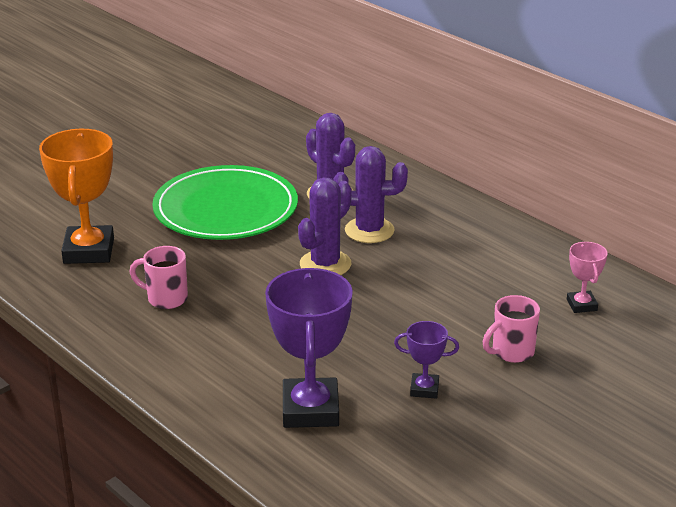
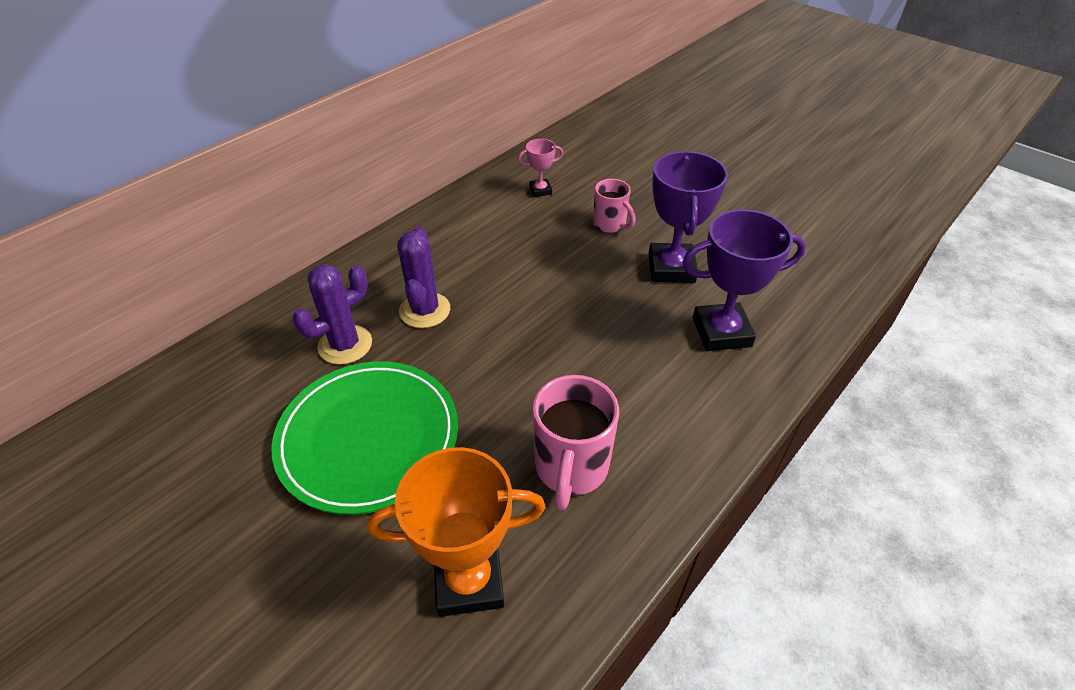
camera: 95 degrees left, 15 degrees up
(165, 299) = (571, 468): pink mug -> pink mug, size x1.62
(325, 264) = (490, 339): purple cactus -> none
(424, 389) = (671, 268): purple trophy -> purple trophy, size x2.00

